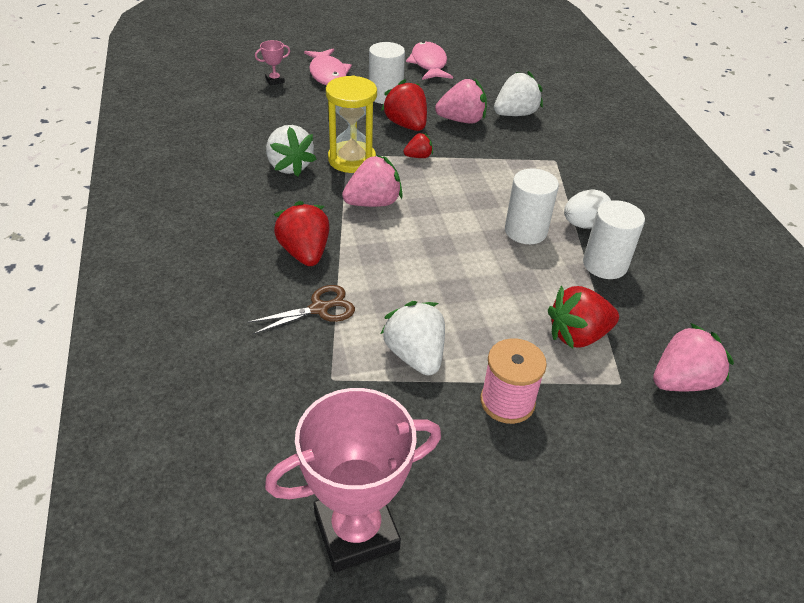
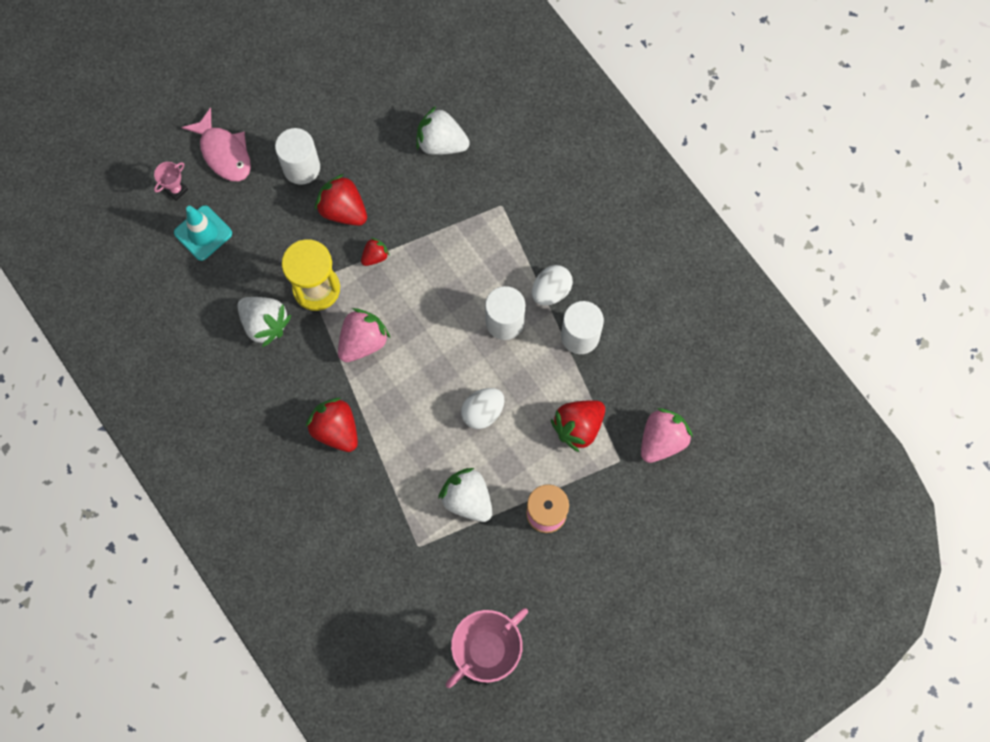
camera: 20 degrees left, 30 degrees up
(277, 105) = (203, 233): none -> turquoise traffic cone
(319, 309) = (377, 485): brown scissors -> none
(429, 64) = (320, 84): pink fish -> none
(461, 120) = (393, 177): pink strawberry -> none
(470, 288) = (482, 412): none -> white egg
(515, 114) = (441, 143): white strawberry -> white strawberry turned 105 degrees counterclockwise

